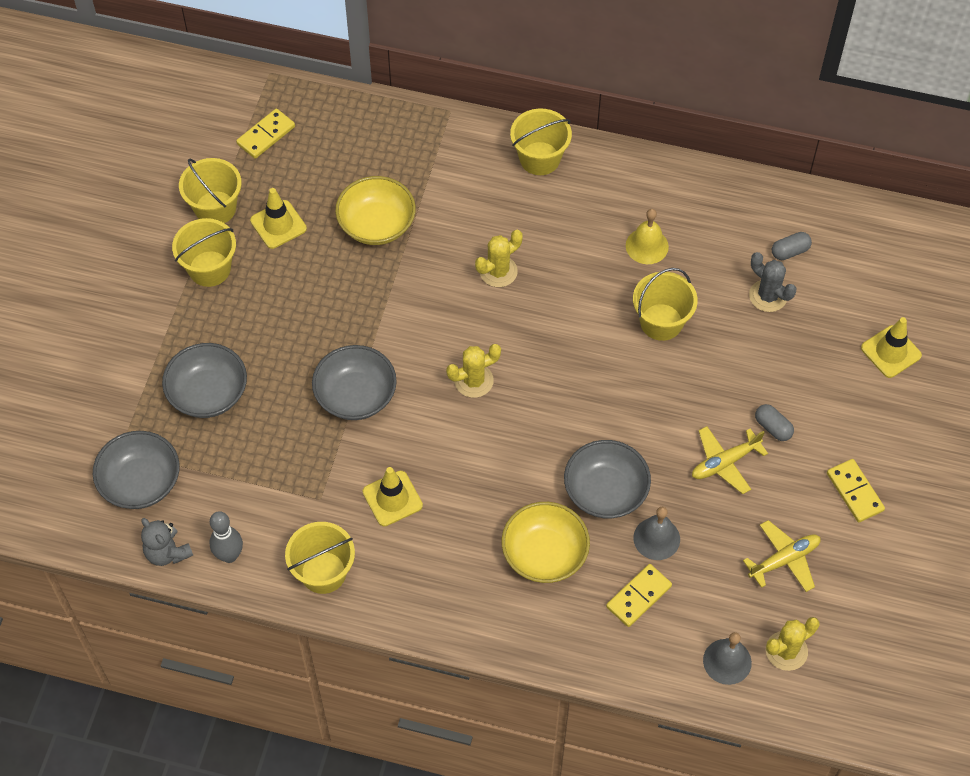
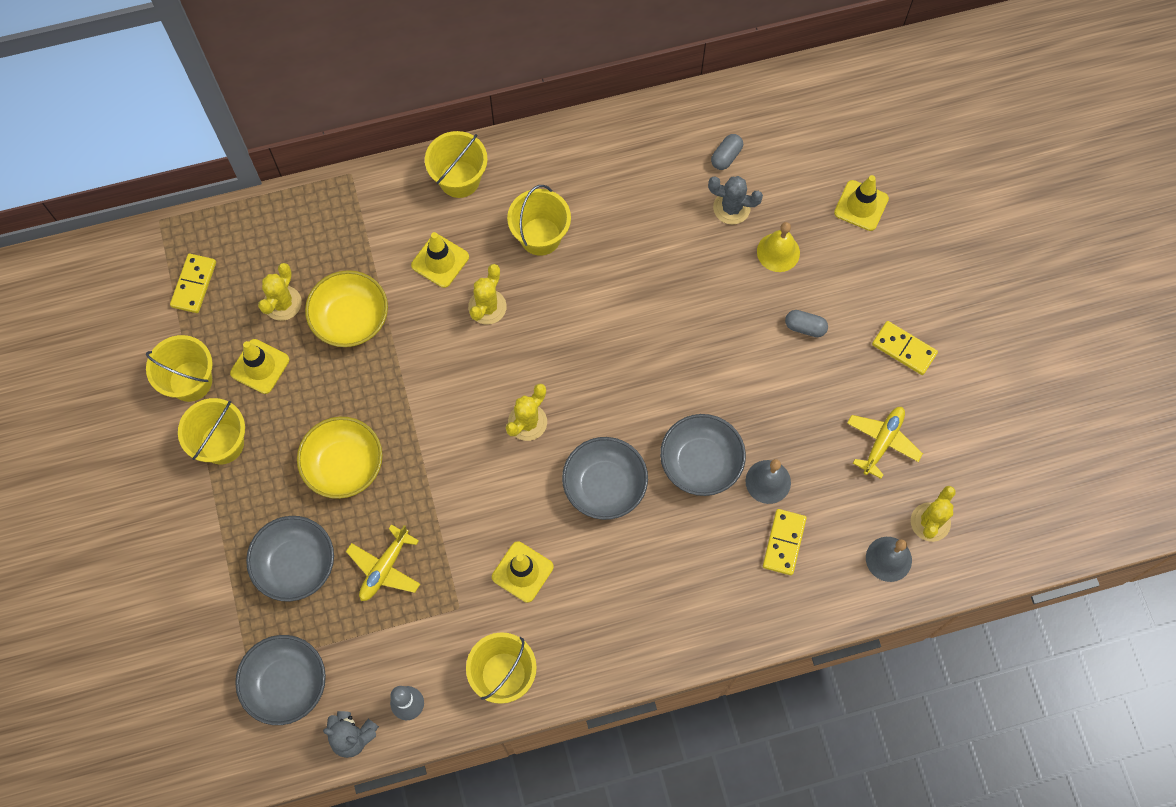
camera: 30 degrees left, 10 degrees up
(328, 184) = (282, 303): none -> yellow cactus
(355, 395) = (431, 493): grey bowl -> grey bowl (604, 485)
(481, 215) = (440, 261): none -> yellow traffic cone
(544, 554) = (683, 548): yellow bowl -> yellow bowl (344, 465)
(647, 246) = (602, 214): yellow bell -> yellow bell (778, 252)
(661, 322) = (656, 280): yellow bucket -> yellow bucket (540, 236)
(724, 463) = (784, 381): yellow plane -> yellow plane (384, 568)

